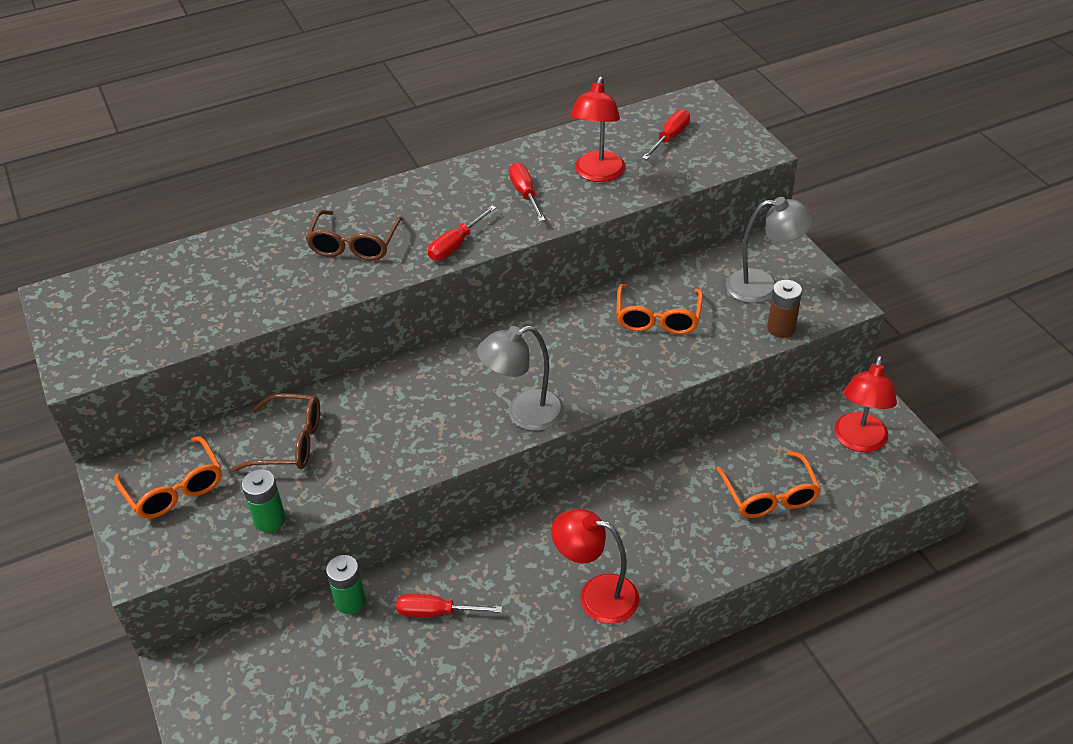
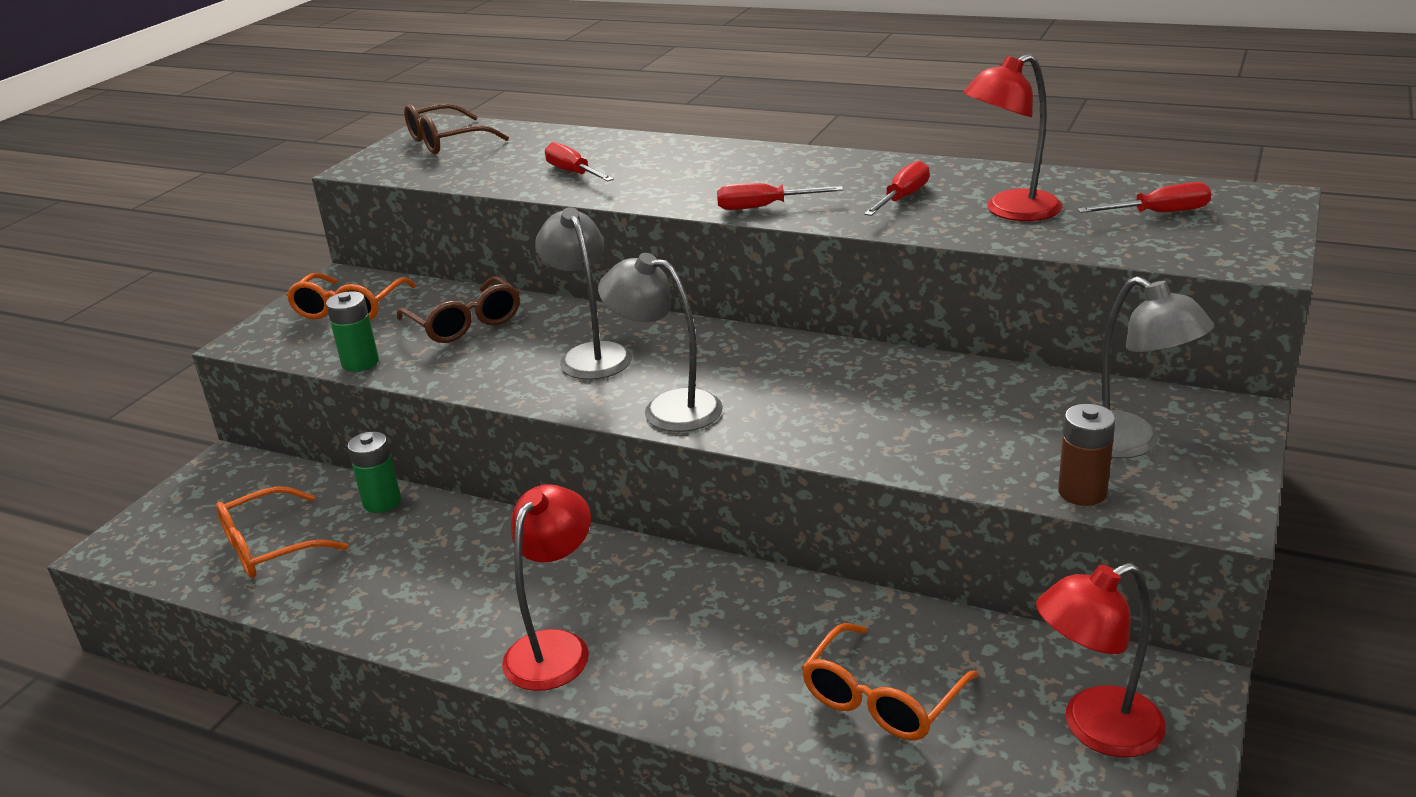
camera: 50 degrees right, 15 degrees down
(355, 244) = (683, 174): brown glasses -> brown glasses (447, 141)
(417, 410) = (591, 355): none -> grey lamp
(436, 612) = (419, 557): red screwdriver -> red screwdriver (573, 173)
(596, 595) = (555, 647): red lamp -> red lamp turned 45 degrees clockwise
(658, 318) = (944, 406): orange glasses -> orange glasses (271, 547)

